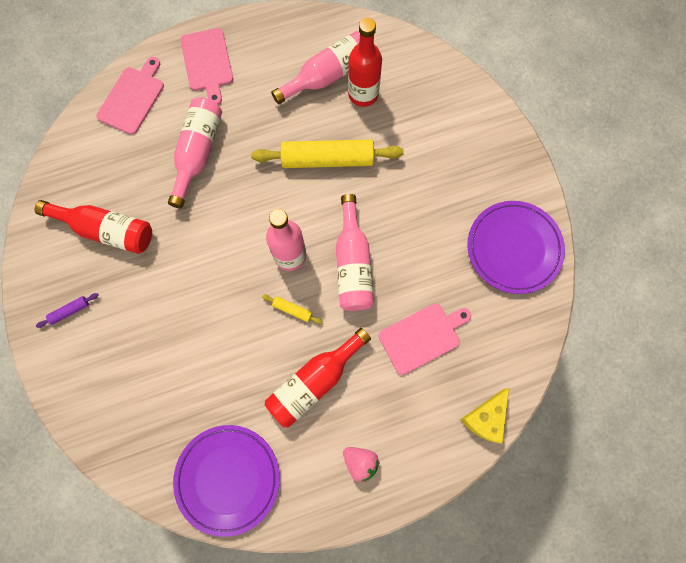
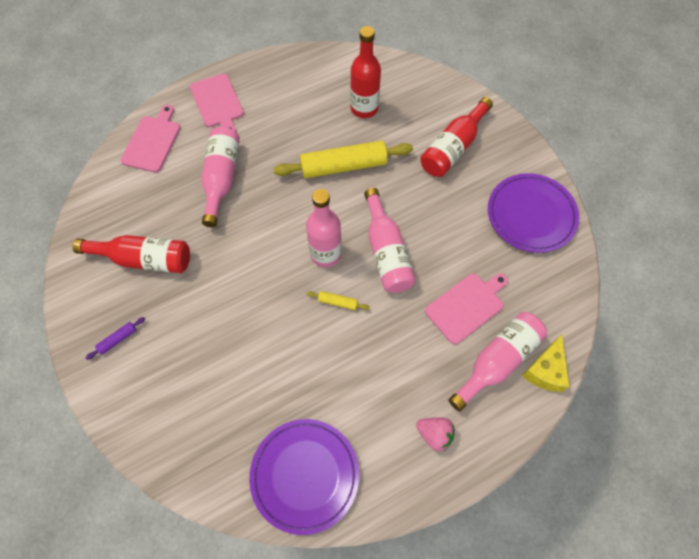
camera: 10 degrees left, 10 degrees down
(314, 381) = (372, 365): red bottle -> red bottle (453, 147)
(328, 75) = (329, 98): pink bottle -> pink bottle (497, 361)

